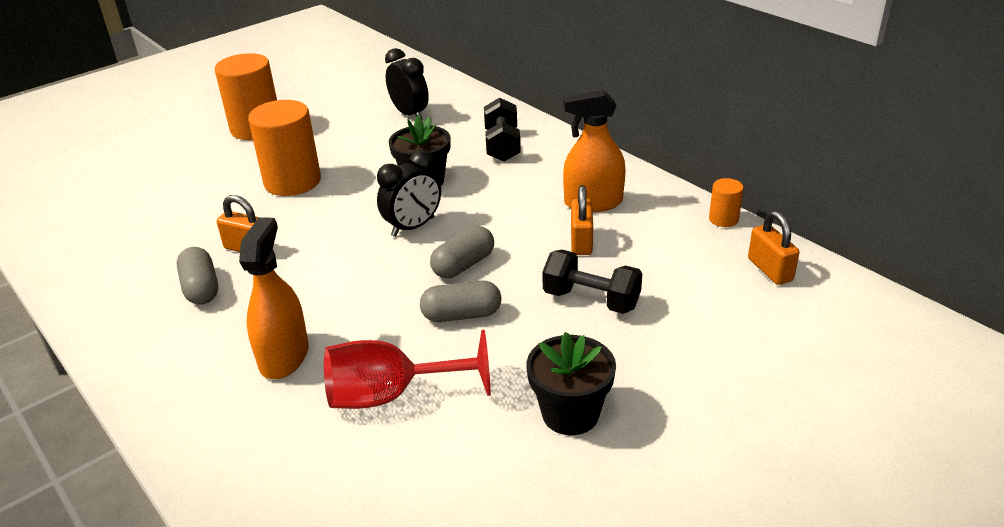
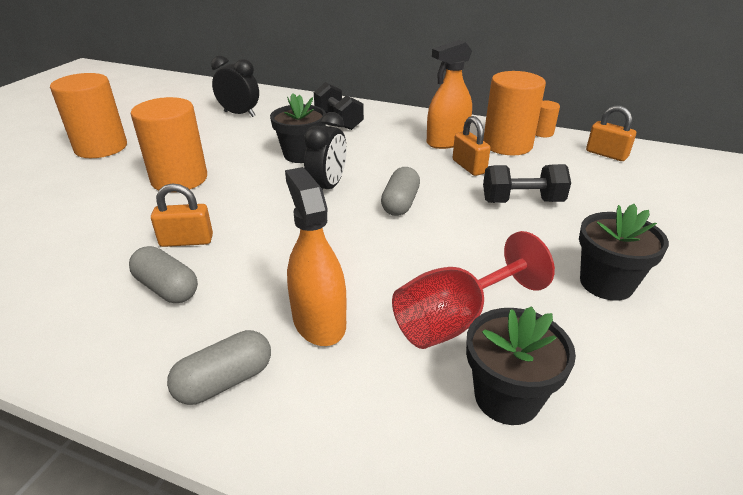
camera: 30 degrees left, 0 degrees up
(363, 472) = (507, 397): none -> black flower pot
(461, 315) = (440, 239): grey capsule -> grey capsule (224, 381)
(659, 225) = (507, 145): none -> orange cylinder

